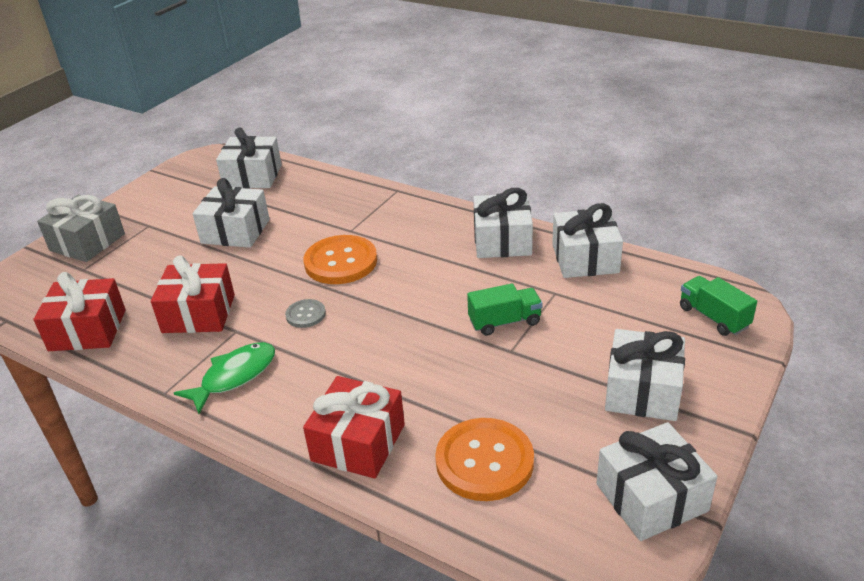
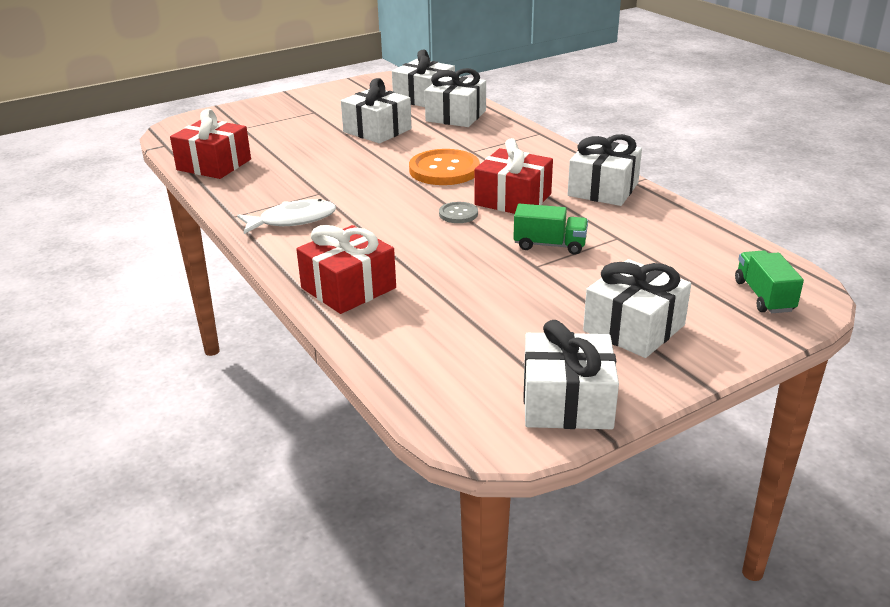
camera: 25 degrees right, 5 degrees down
(87, 242) = (261, 112): grey gift -> none
(199, 313) = (301, 175): red gift -> red gift (513, 199)
(234, 376) = (293, 220): green fish -> white fish
(305, 314) = (383, 197): grey button -> grey button (458, 214)
(484, 461) = (440, 331): orange button -> none
(585, 258) = (672, 221): white gift -> white gift (456, 116)

